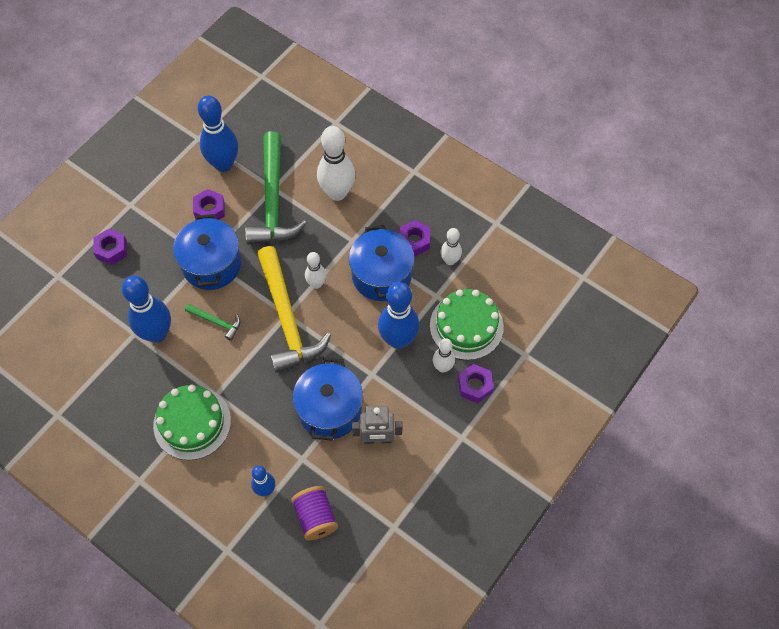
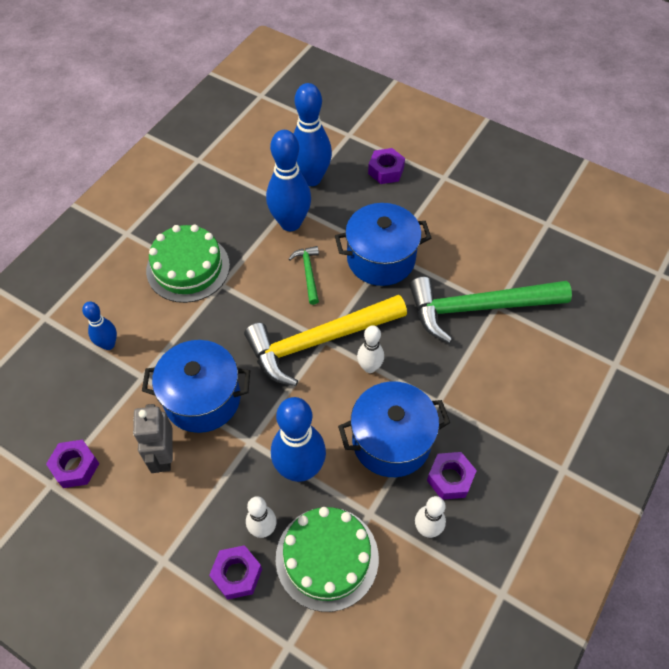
camera: 85 degrees right, 5 degrees down
(209, 210) = (452, 247): purple nut -> purple nut (75, 467)
(216, 322) = (308, 273): green hammer -> green hammer turned 150 degrees clockwise
(223, 164) = (518, 252): blue bowling pin -> blue bowling pin (311, 178)
(315, 517) = (72, 398): purple spool -> none
(337, 193) = (506, 377): white bowling pin -> none

